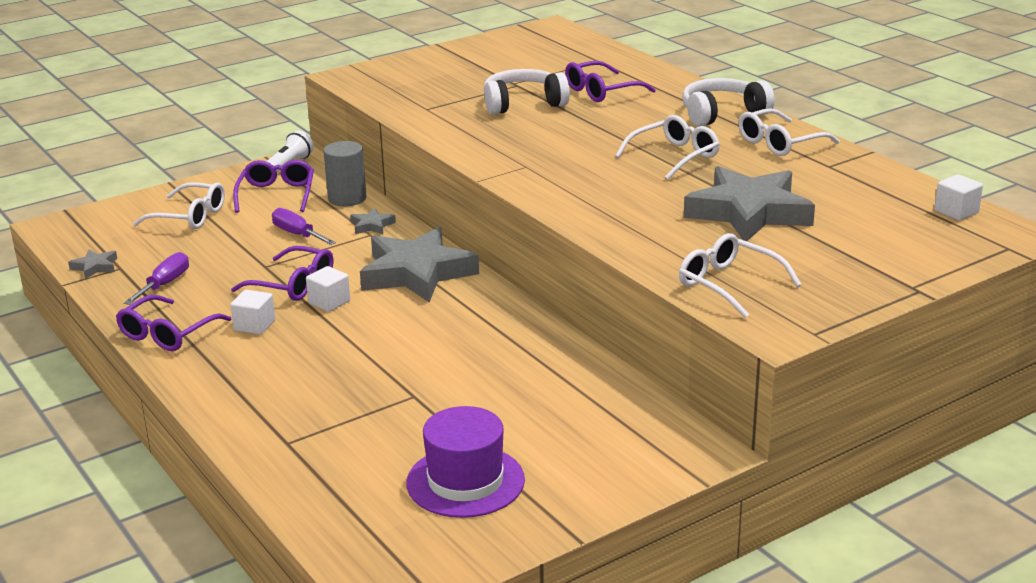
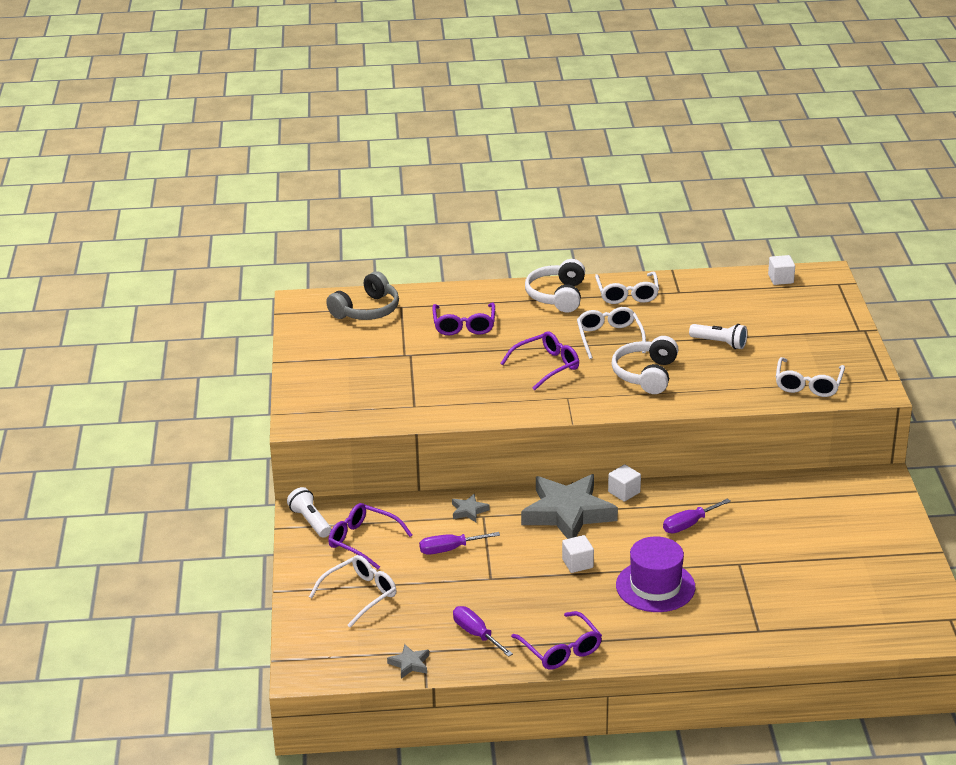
camera: 60 degrees left, 5 degrees up
(254, 325) = (584, 606): white cube -> white cube (624, 492)
(293, 284) = (534, 573): purple glasses -> purple glasses (546, 366)
(347, 198) = (407, 509): grey cylinder -> none
(463, 344) = (688, 524): none -> purple screwdriver
(465, 481) = (854, 573): purple hat -> purple hat (655, 586)
(523, 104) = (451, 363): white headphones -> white headphones (646, 375)
(572, 51) = (367, 310): none -> grey headphones
(729, 284) = (808, 384): white glasses -> white glasses turned 60 degrees counterclockwise
(749, 212) = (719, 343): grey star -> white flashlight

